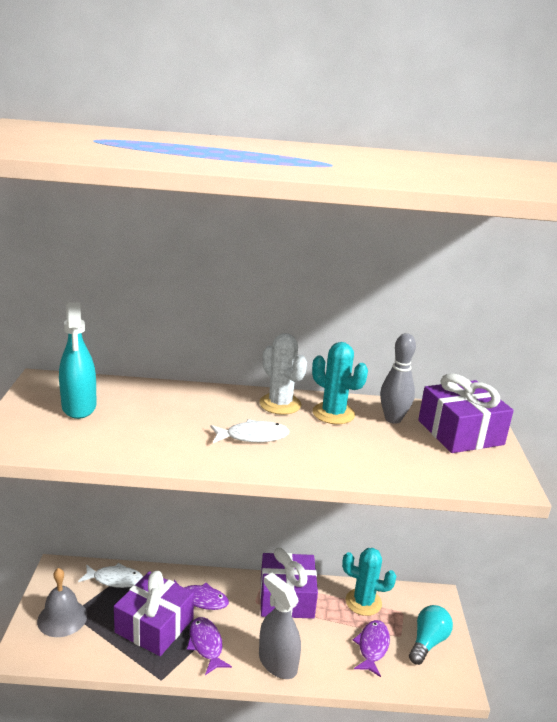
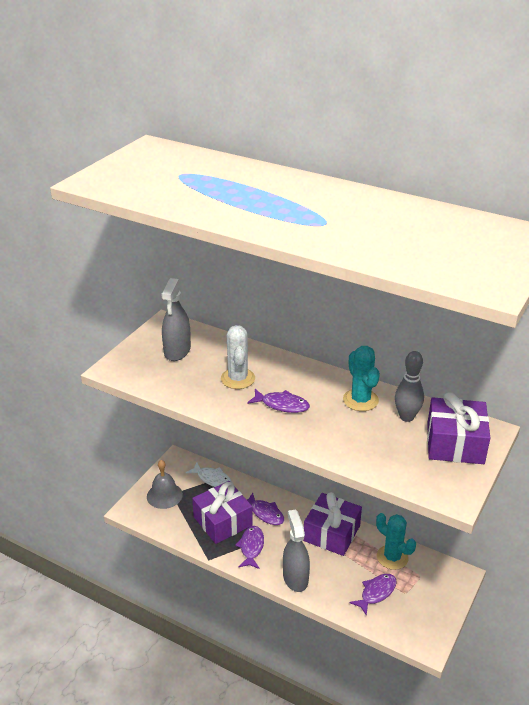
camera: 30 degrees right, 10 degrees up
(79, 407) = (177, 351): turquoise spray bottle -> grey spray bottle
(253, 436) = (282, 405): white fish -> purple fish
(280, 404) = (324, 382): white cactus -> white cactus (238, 379)
(427, 642) = (425, 605): turquoise light bulb -> none

